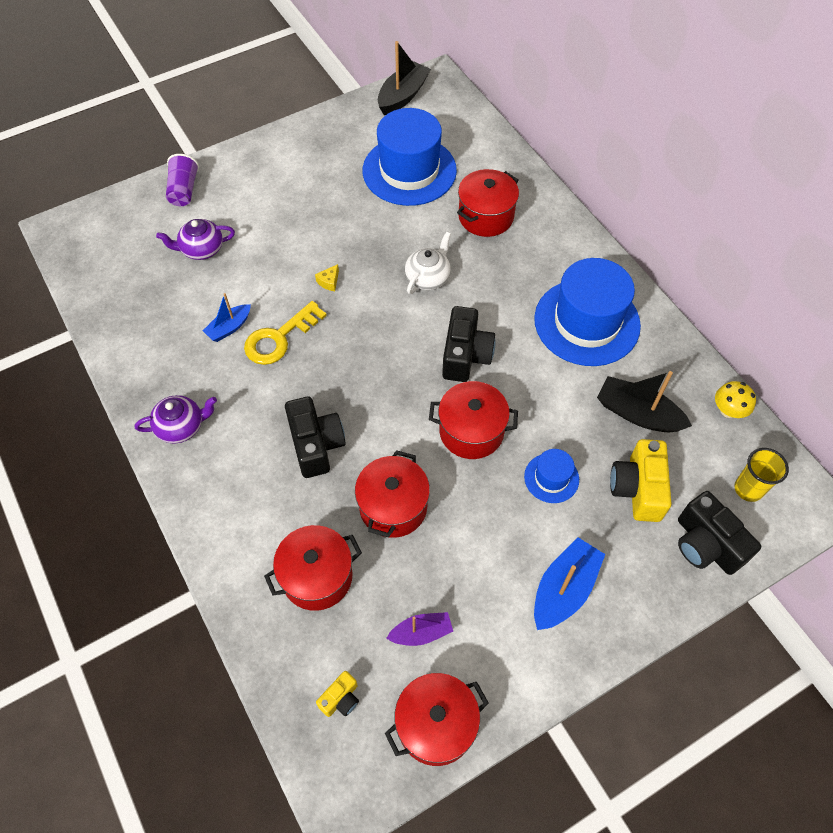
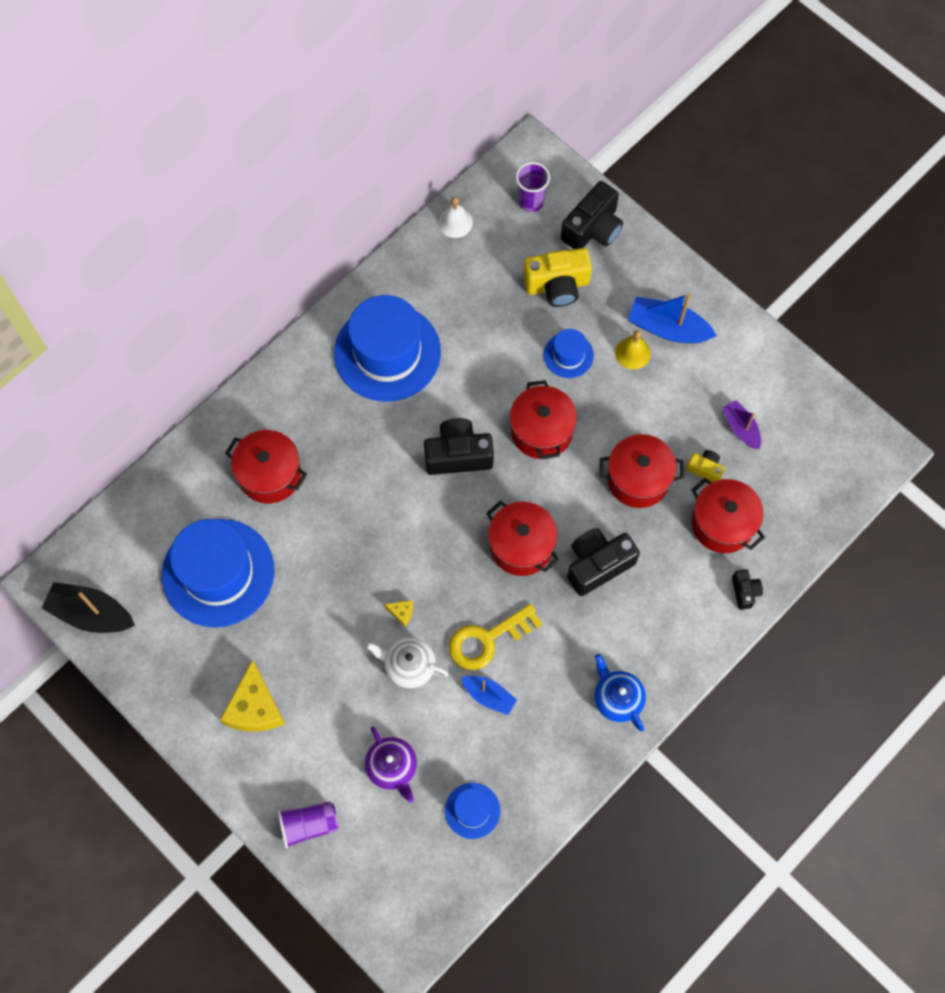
camera: 105 degrees left, 10 degrees up
(140, 294) = (472, 810): none -> blue hat
(181, 426) = (617, 698): purple teapot -> blue teapot
(236, 576) = (745, 592): none -> black camera
(279, 338) = (487, 640): yellow key -> yellow key turned 120 degrees clockwise
(289, 175) = (255, 707): none -> yellow cheese
(340, 699) = (814, 475): yellow camera -> yellow camera (705, 469)
(428, 277) = (370, 513): white teapot -> white teapot (409, 666)
(436, 725) = (807, 400): red pot -> red pot (521, 546)
(540, 543) = (632, 353): none -> yellow bell
(638, 413) = (480, 295): black boat -> none
(728, 410) = (455, 222): yellow mushroom -> white bell
(748, 489) = (531, 201): yellow cup -> purple cup

